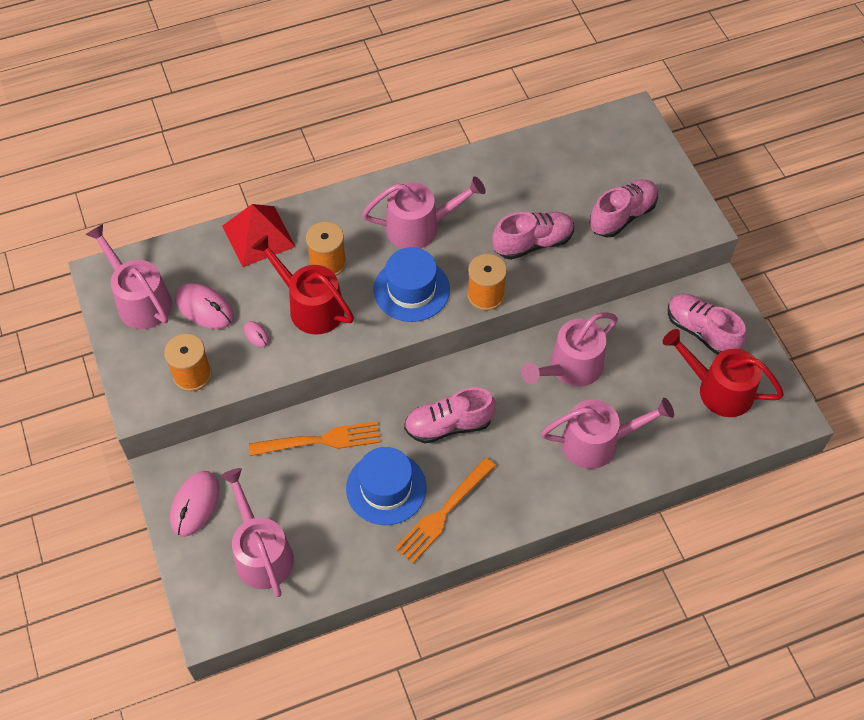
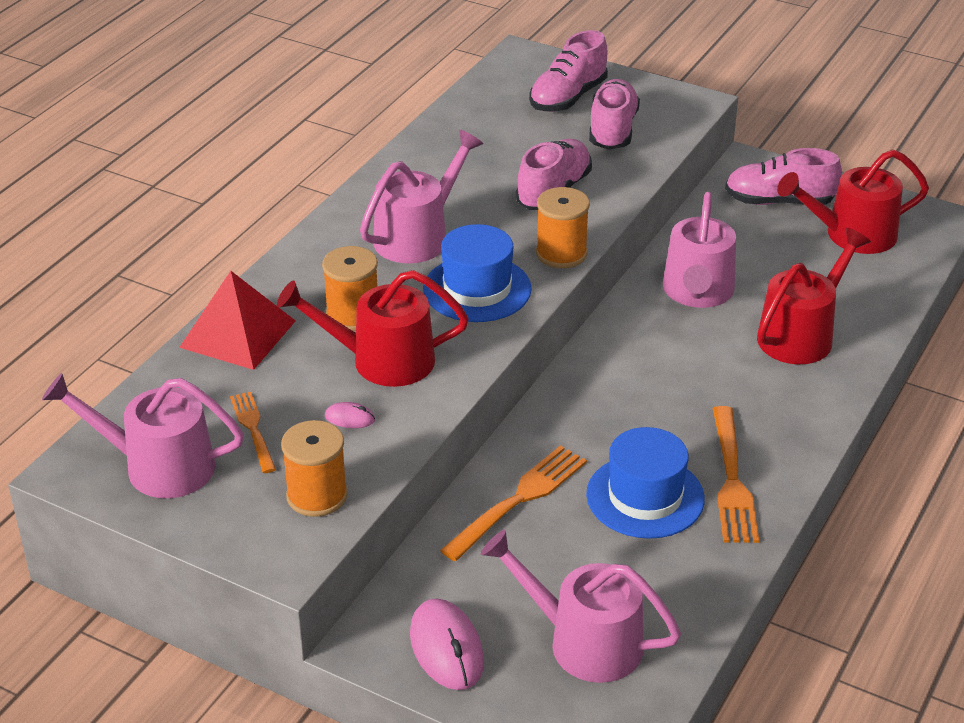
camera: 40 degrees left, 20 degrees down
(204, 308) = (253, 429): pink mouse -> orange fork
(448, 425) = (639, 406): pink shoe -> pink shoe (568, 98)
(597, 442) = (801, 335): pink watering can -> red watering can

